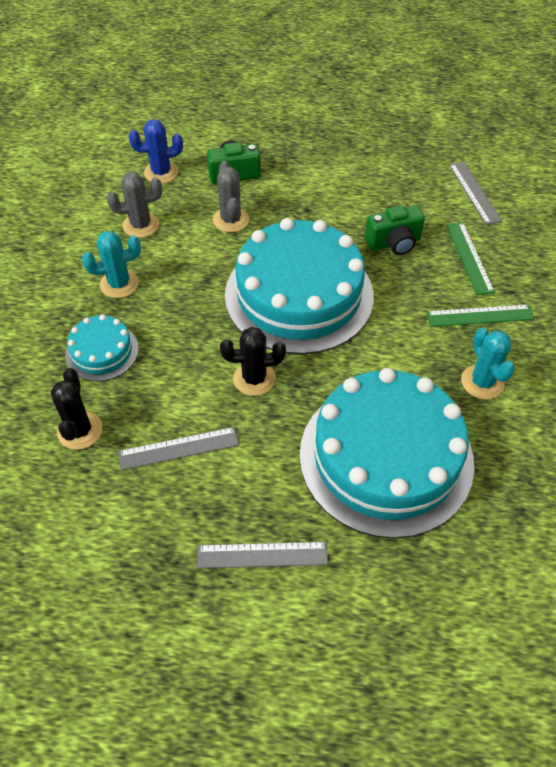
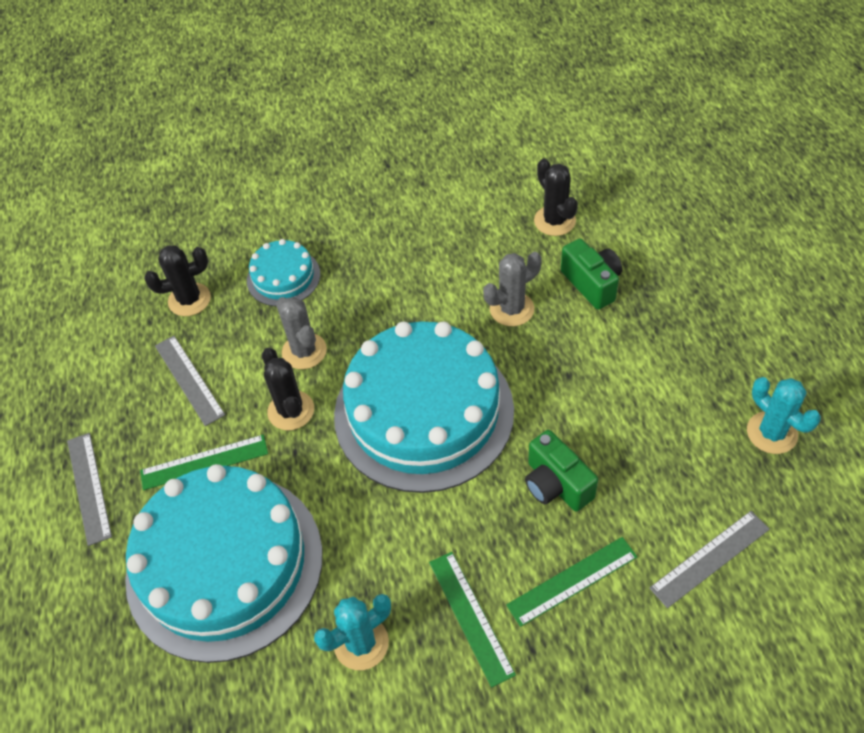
camera: 75 degrees right, 0 degrees up
(119, 284) = (374, 254): turquoise cactus -> turquoise cactus (771, 433)
(141, 225) = (464, 237): grey cactus -> grey cactus (304, 351)
(161, 173) = (554, 221): blue cactus -> black cactus
(277, 453) = (204, 462): none -> green ruler

